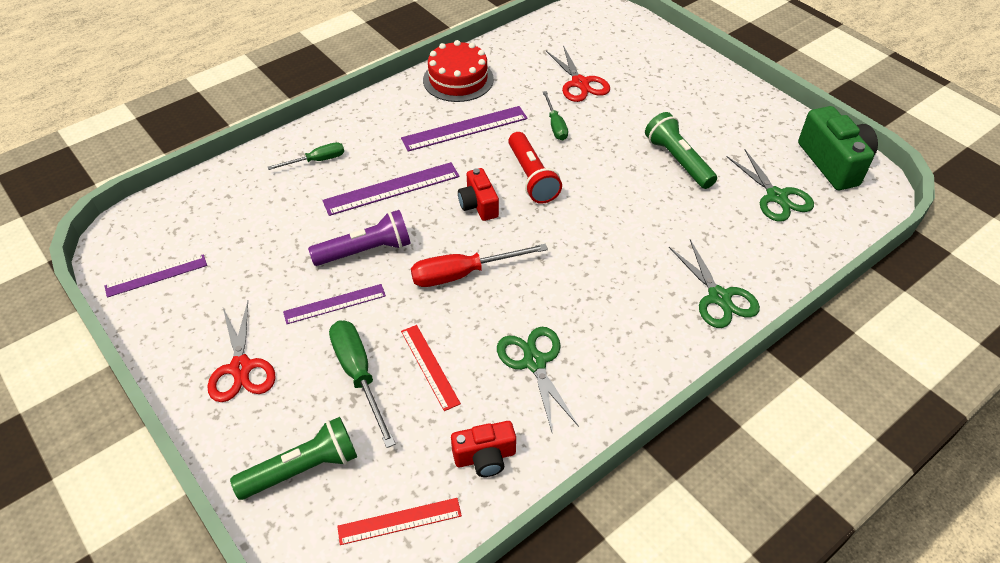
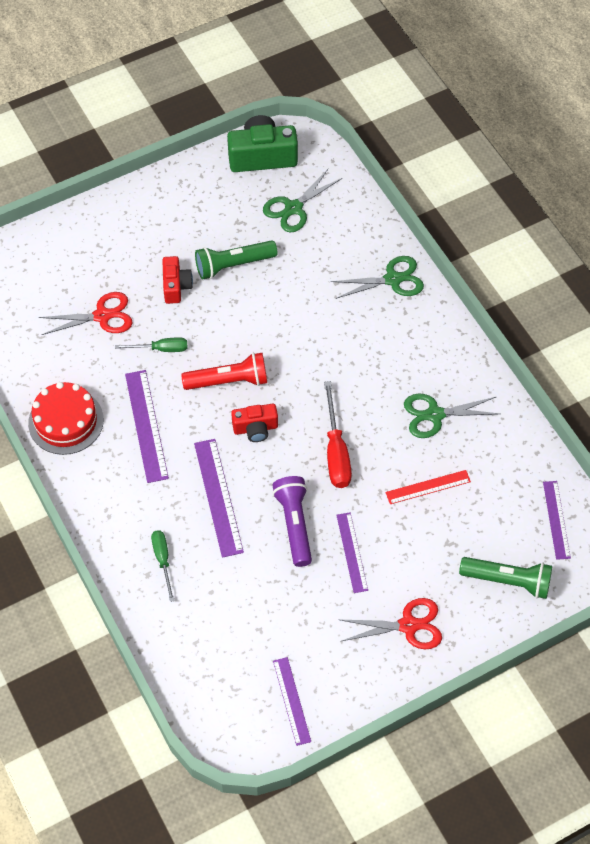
camera: 80 degrees left, 10 degrees up
(302, 469) = (508, 581): green flashlight -> green flashlight turned 120 degrees clockwise
(359, 375) = (429, 538): green screwdriver -> none
(399, 521) = (556, 519): red ruler -> purple ruler
(485, 457) = (512, 460): red camera -> red camera (176, 286)
(777, 197) = (293, 208): green scissors -> green scissors turned 150 degrees clockwise

